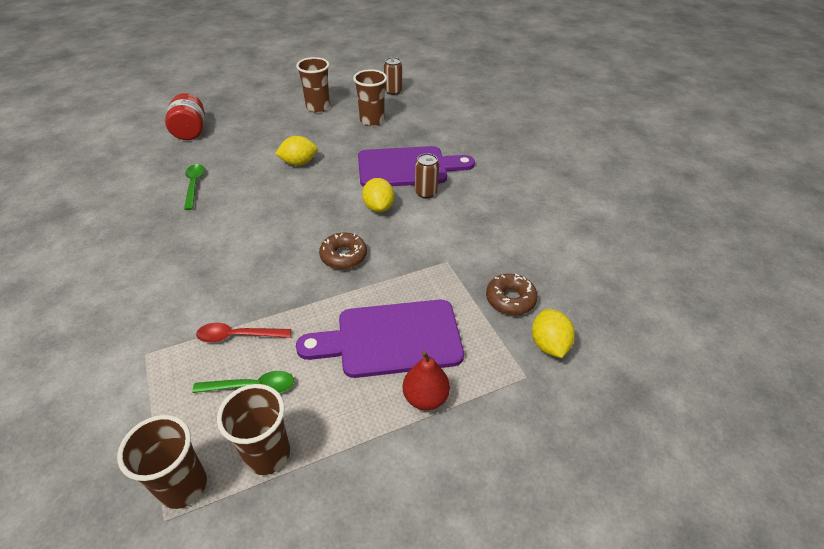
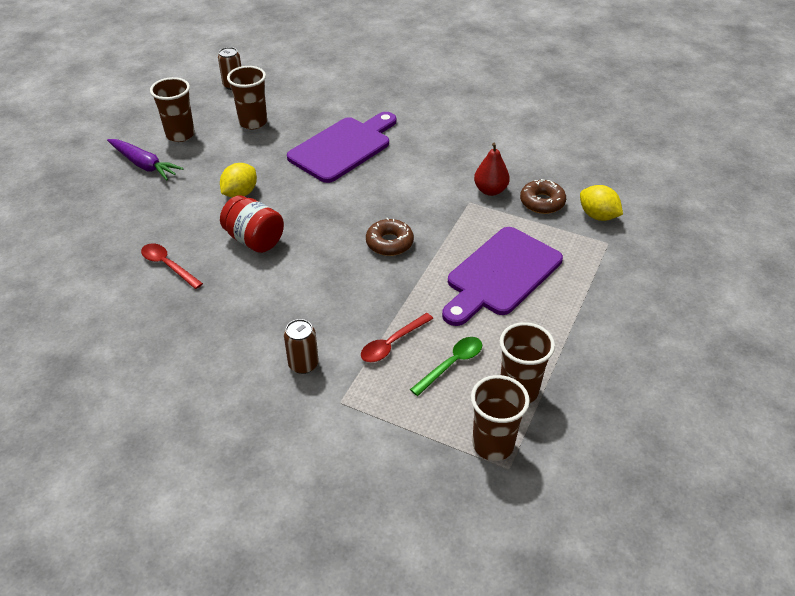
camera: 40 degrees left, 0 degrees up
(190, 131) = (77, 222): red jar -> red jar (254, 240)
(194, 185) = (168, 265): green spoon -> red spoon
(272, 115) = (144, 165): none -> purple carrot
(378, 207) = (364, 192): yellow lemon -> none
(425, 397) = (567, 293): red pear -> red pear (490, 190)
(426, 193) = (386, 160): brown can -> brown can (303, 364)

